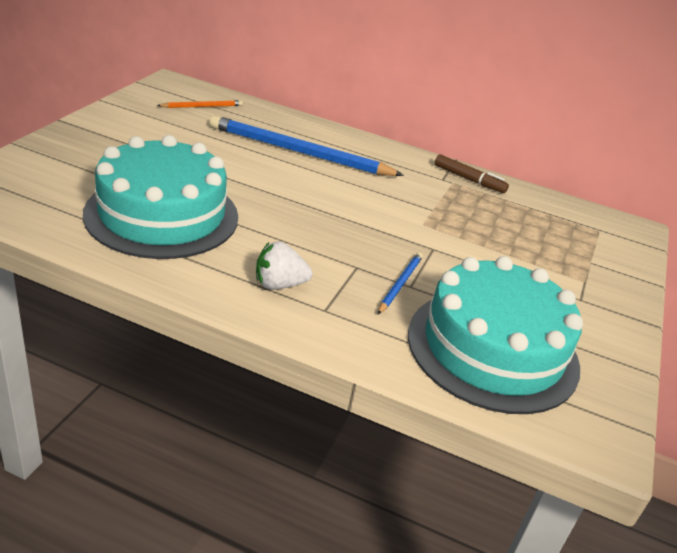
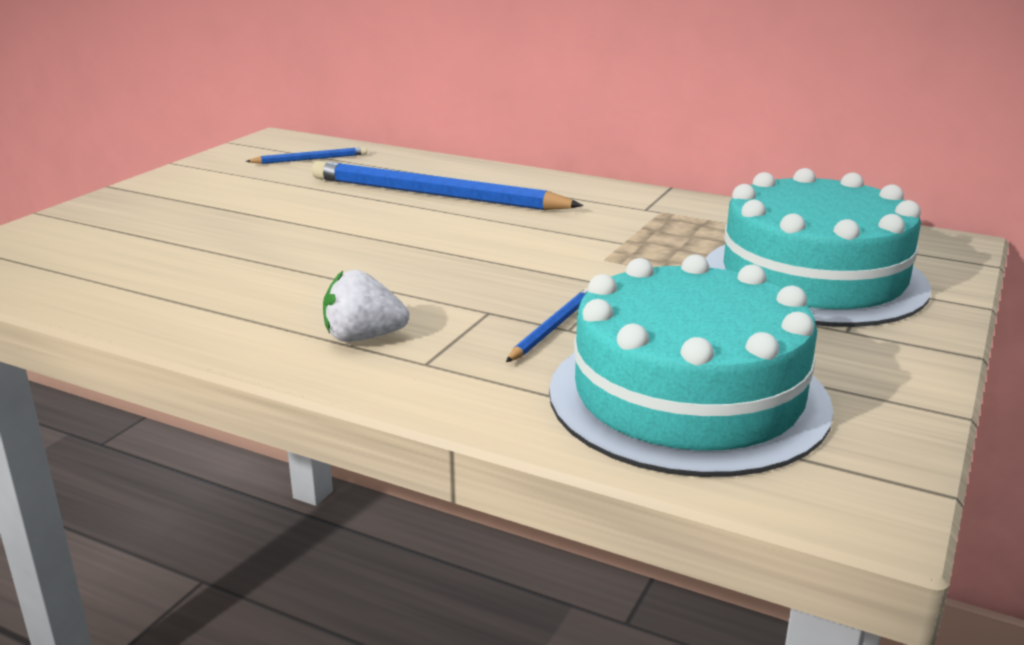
camera: 10 degrees right, 10 degrees down
(162, 215) = (214, 272): turquoise cake -> turquoise cake (813, 278)
(202, 106) = (310, 159): orange pencil -> blue pencil
(469, 179) = (686, 207): brown marker -> none

